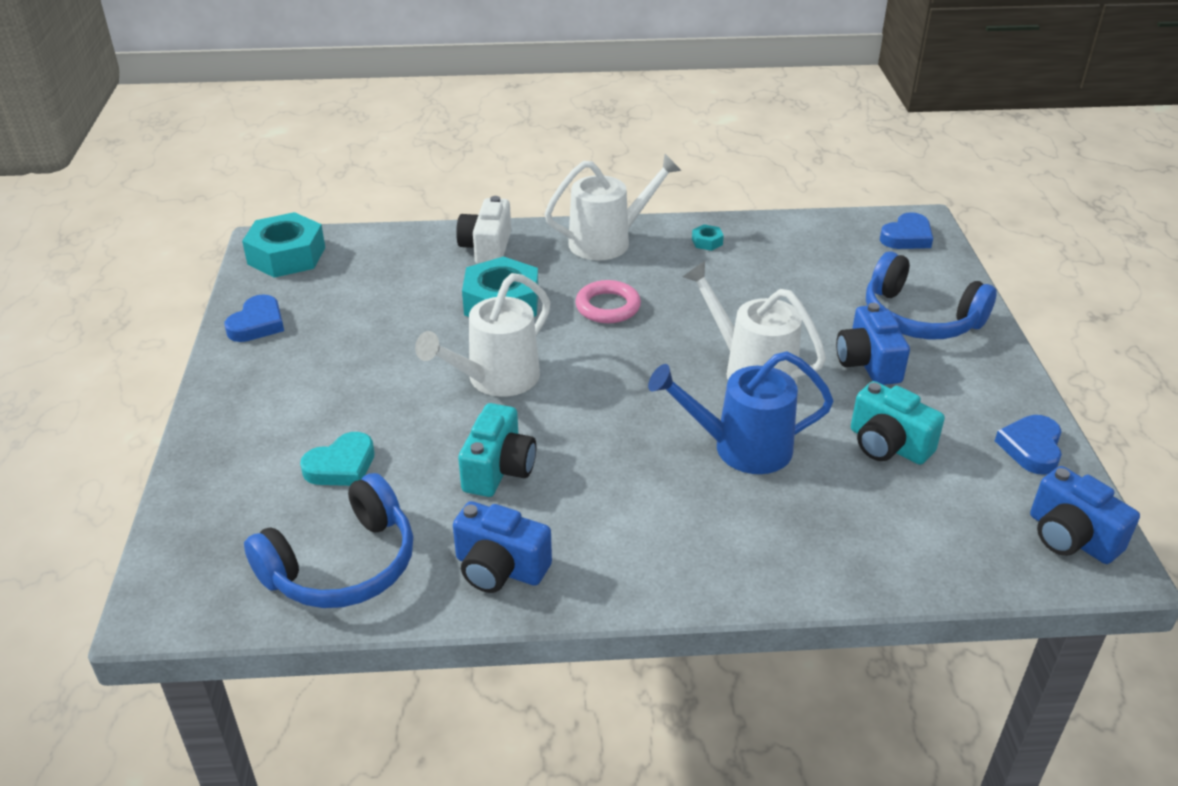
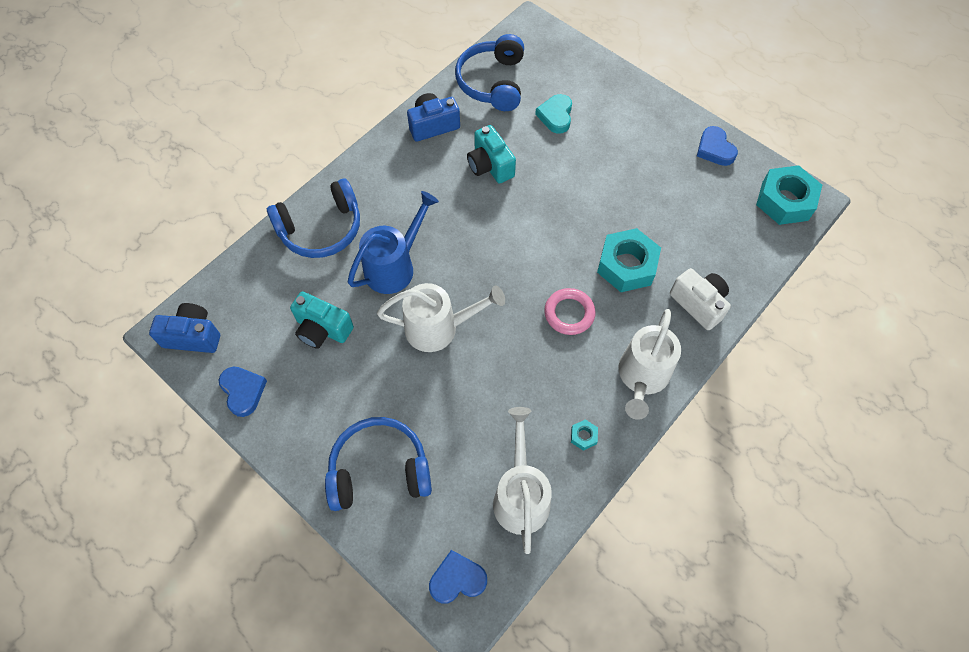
camera: 135 degrees right, 25 degrees up
(495, 380) = (557, 211): white watering can -> white watering can (520, 494)
(796, 546) = (321, 229): none -> blue headphones
(868, 363) = (379, 391): blue camera -> none
(888, 445) = (322, 329): turquoise camera -> turquoise camera turned 150 degrees counterclockwise
(907, 237) = (457, 579): blue heart -> blue heart turned 75 degrees clockwise

